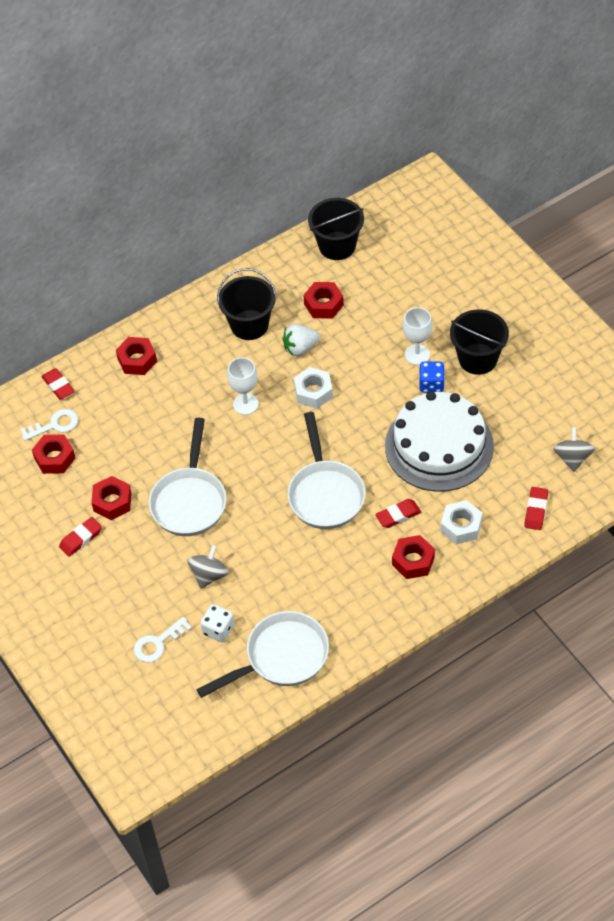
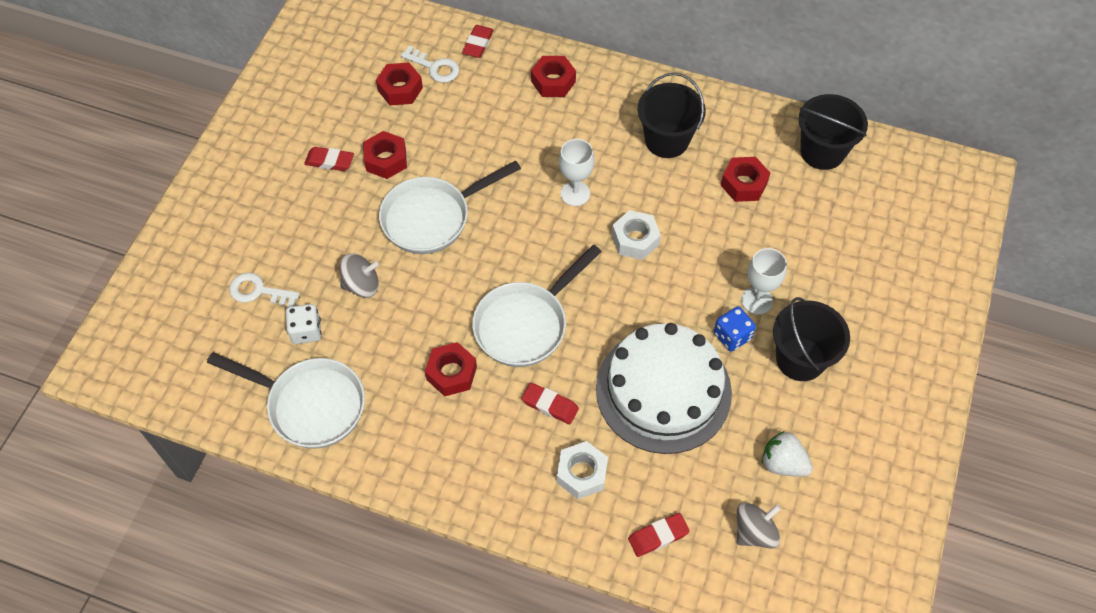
camera: 50 degrees right, 5 degrees up
(300, 348) = (676, 197): white strawberry -> white strawberry (782, 463)
(413, 561) = (505, 454): red nut -> red nut (451, 373)

